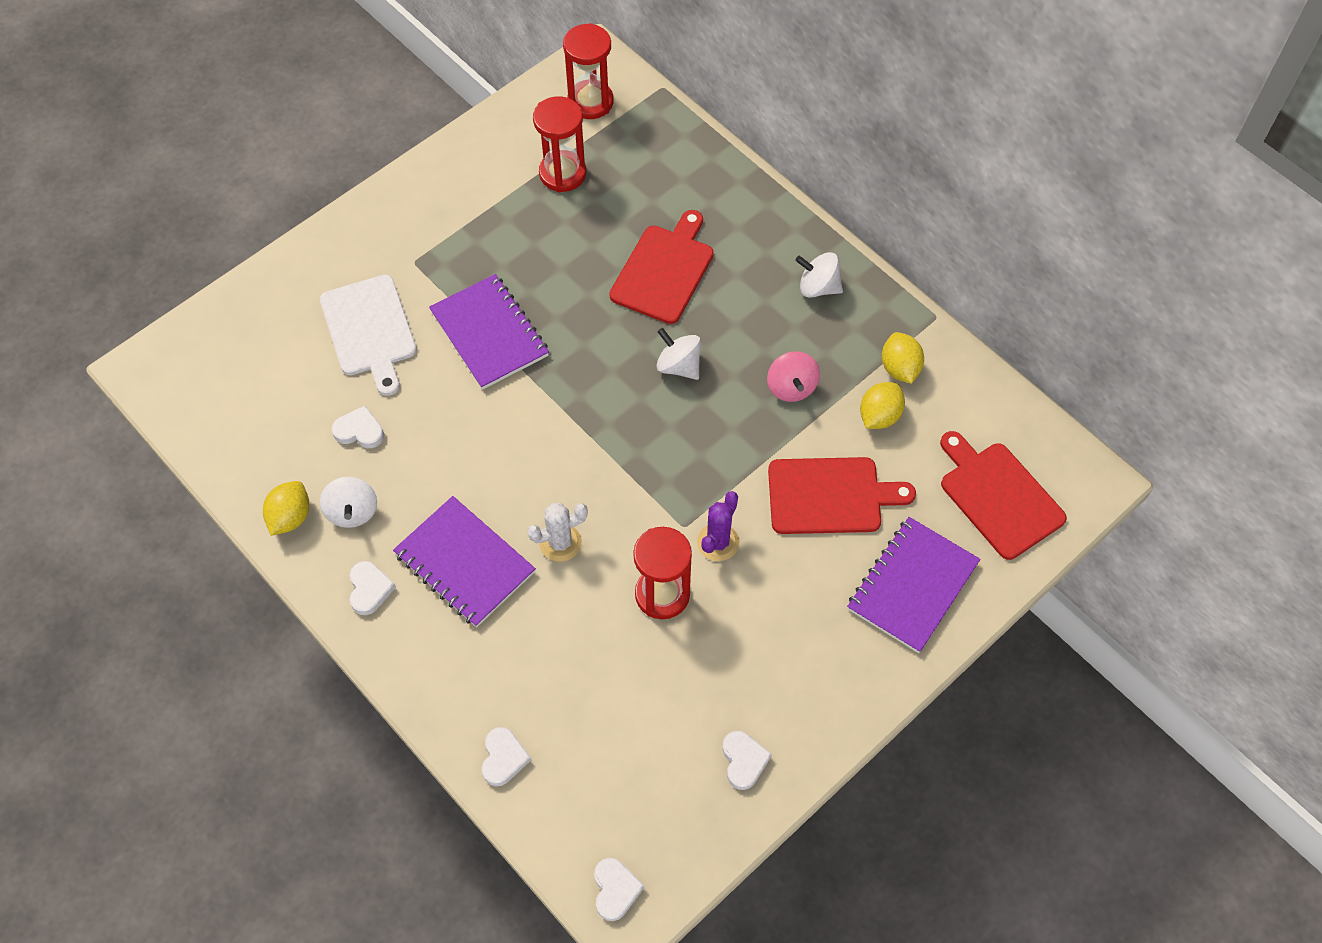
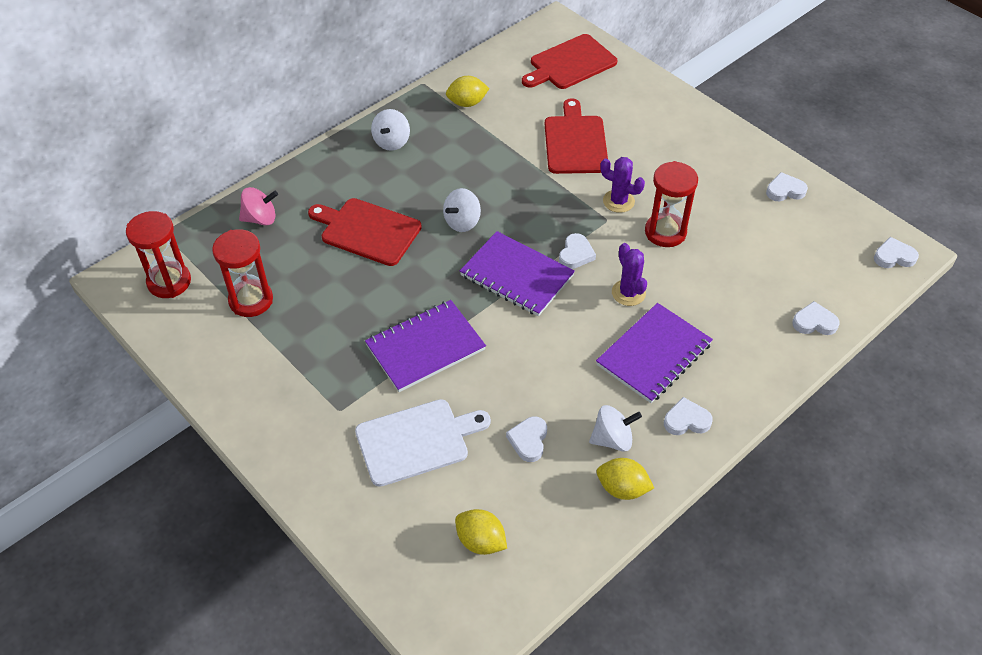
camera: 90 degrees left, 10 degrees down
(560, 542) = (628, 293): white cactus -> purple cactus
(625, 487) = (576, 254): none -> white heart
(791, 387) = (483, 159): pink spinning top -> pink spinning top (260, 218)
(879, 416) = (507, 115): yellow lemon -> yellow lemon (480, 541)
(912, 586) = (642, 106): purple notebook -> purple notebook (517, 275)

